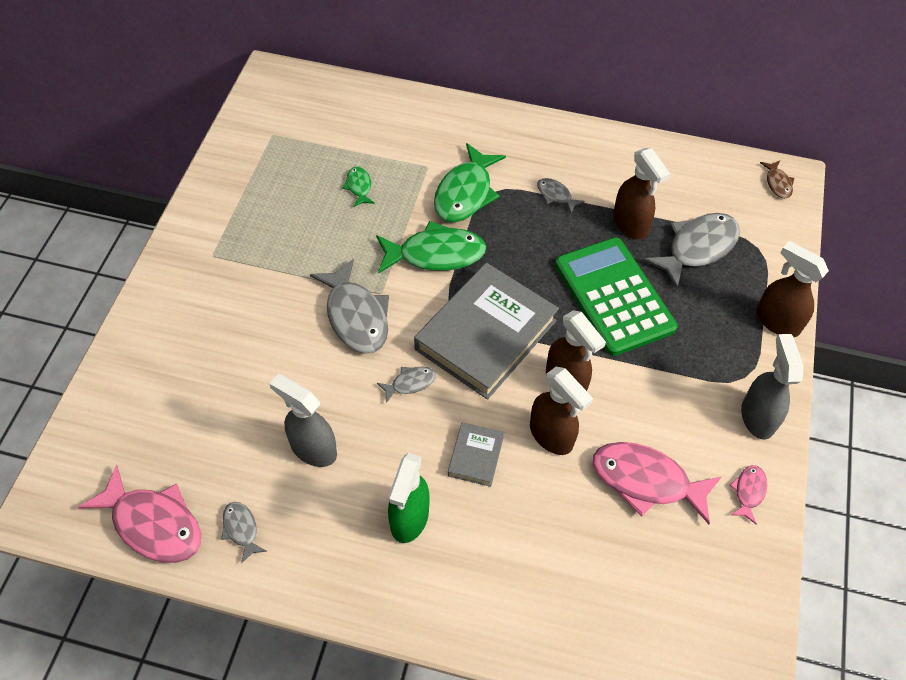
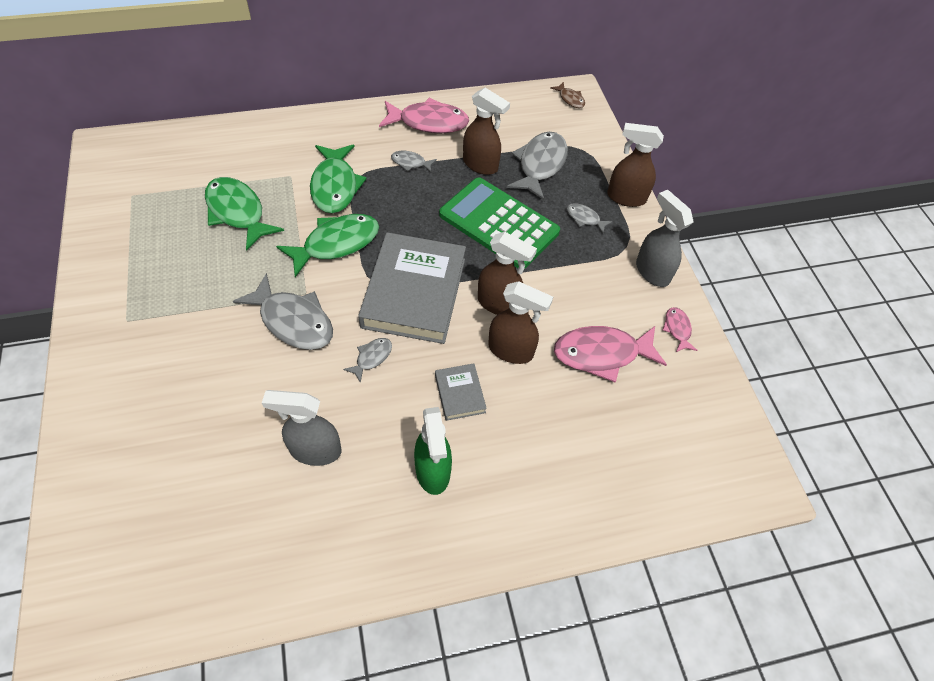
camera: 30 degrees left, 0 degrees up
(153, 524) = (194, 590): pink fish -> pink fish (428, 122)
(241, 529) = (285, 553): grey fish -> grey fish (585, 218)
(359, 187) = (238, 212): green fish -> green fish, size x2.05

